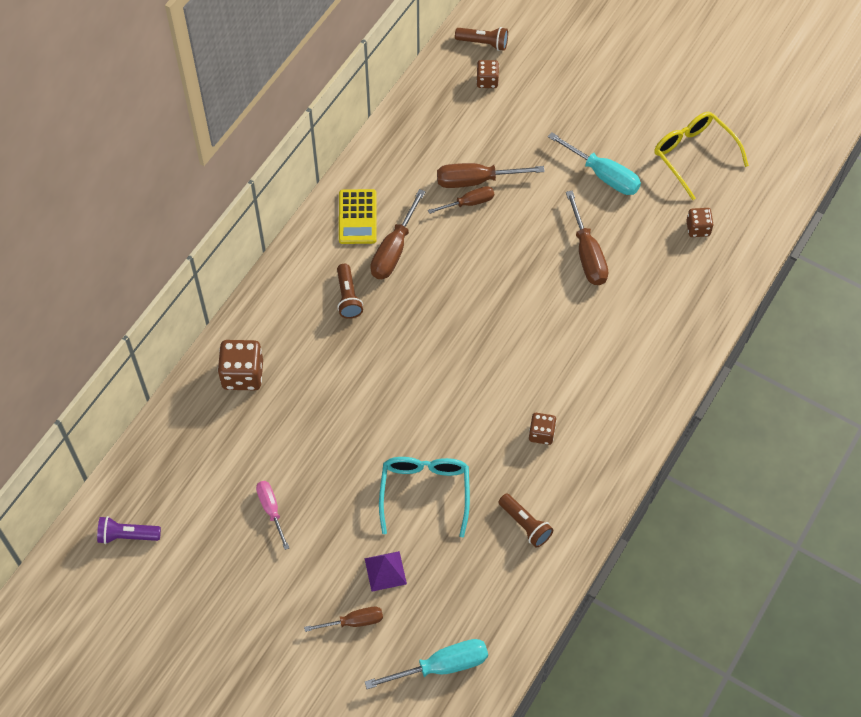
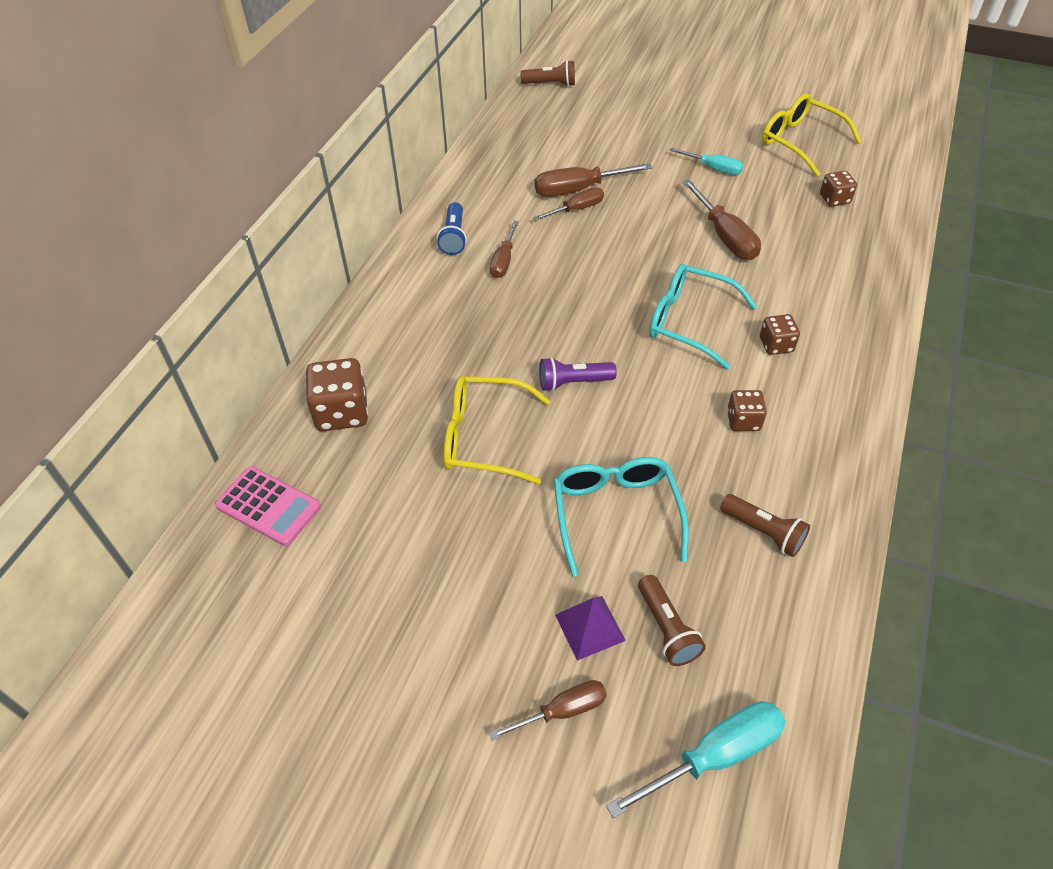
camera: 10 degrees left, 10 degrees down
(127, 535) = (197, 643): purple flashlight -> purple flashlight (573, 382)
(182, 444) = (268, 506): none -> pink calculator
(271, 510) = (407, 571): pink screwdriver -> none
(344, 414) = (484, 437): none -> yellow glasses
(348, 297) = (460, 313): brown flashlight -> brown flashlight (666, 628)
(357, 217) = (454, 237): yellow calculator -> blue flashlight
(394, 249) = (503, 261): brown screwdriver -> brown screwdriver, size x0.64
(487, 81) = (563, 111): brown dice -> brown dice (776, 345)
(529, 337) = (689, 322): none -> turquoise glasses
(603, 175) = (713, 168): turquoise screwdriver -> turquoise screwdriver, size x0.64

